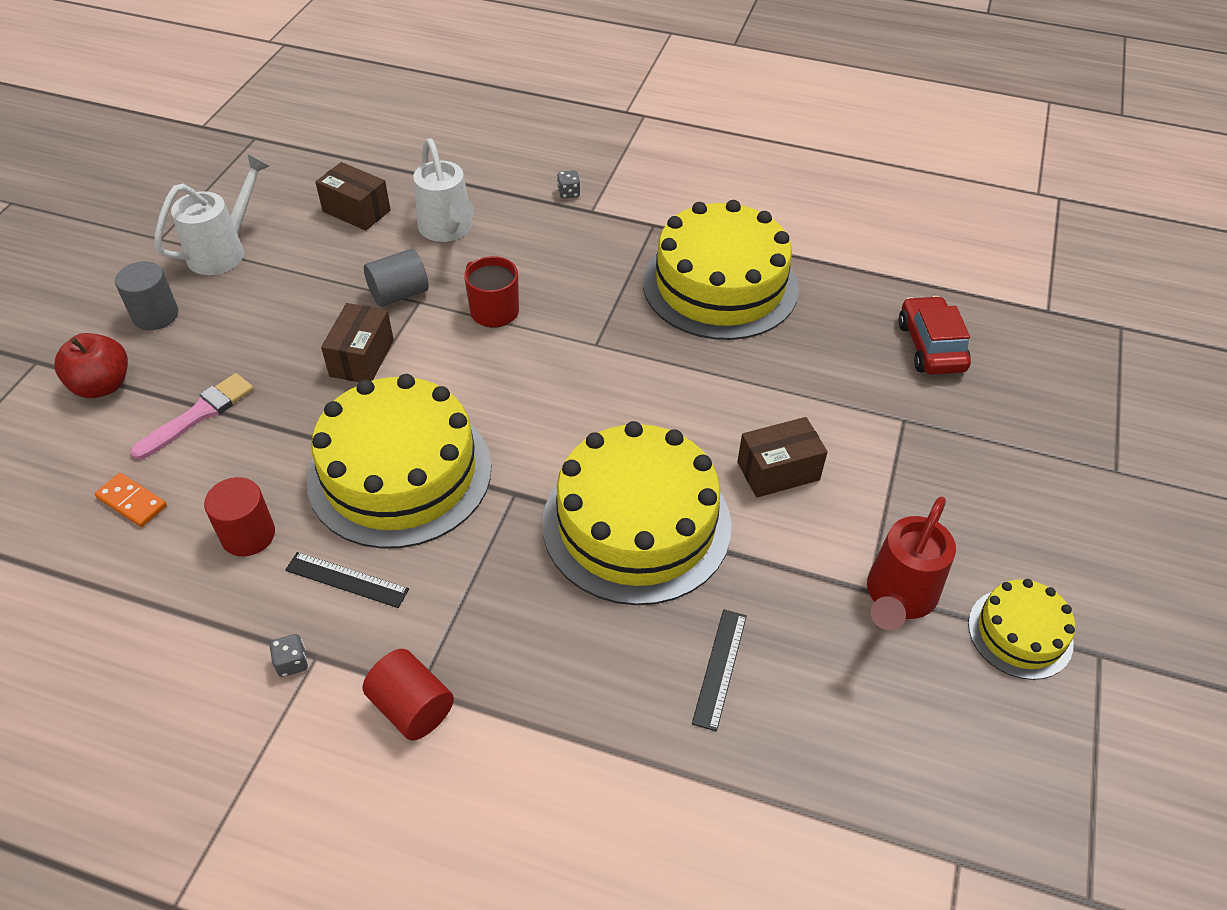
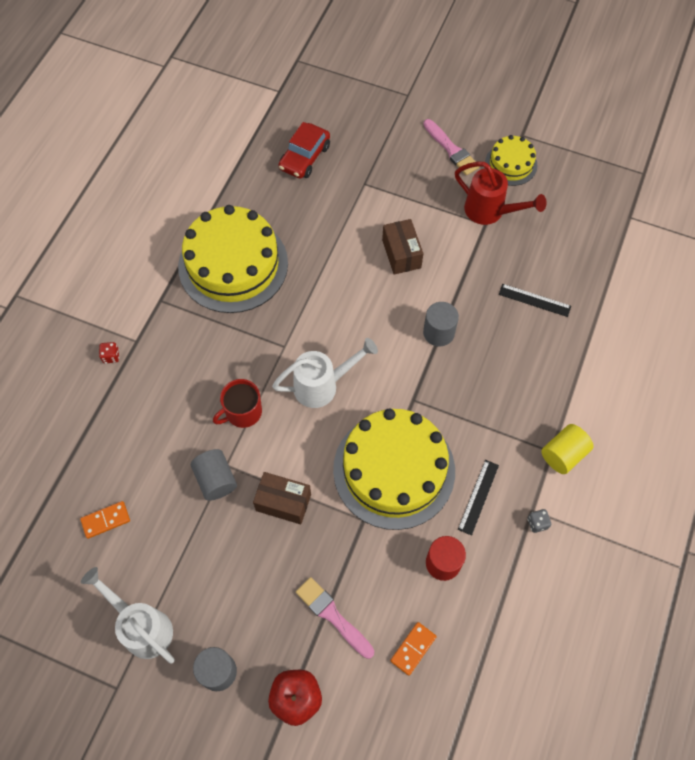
camera: 85 degrees left, 15 degrees up
(356, 211) = (106, 520): brown box -> orange domino
(412, 707) = (563, 454): red cylinder -> yellow cylinder
(448, 231) = (144, 446): white watering can -> white watering can (323, 385)
(568, 193) = (111, 356): grey dice -> red dice
(636, 523) = (438, 332): yellow cake -> grey cylinder
(930, 346) = (304, 157): red car -> red car turned 60 degrees counterclockwise
(1018, 537) = (451, 149): none -> pink brush

